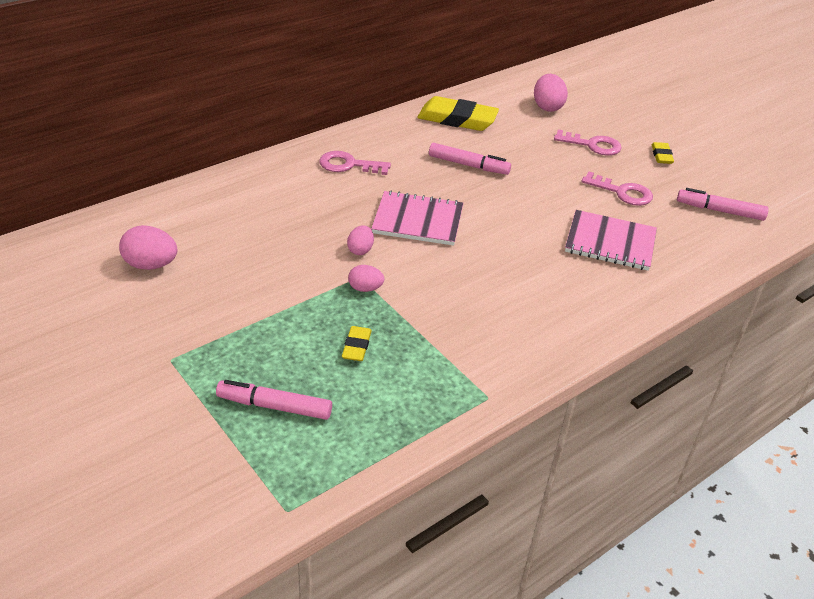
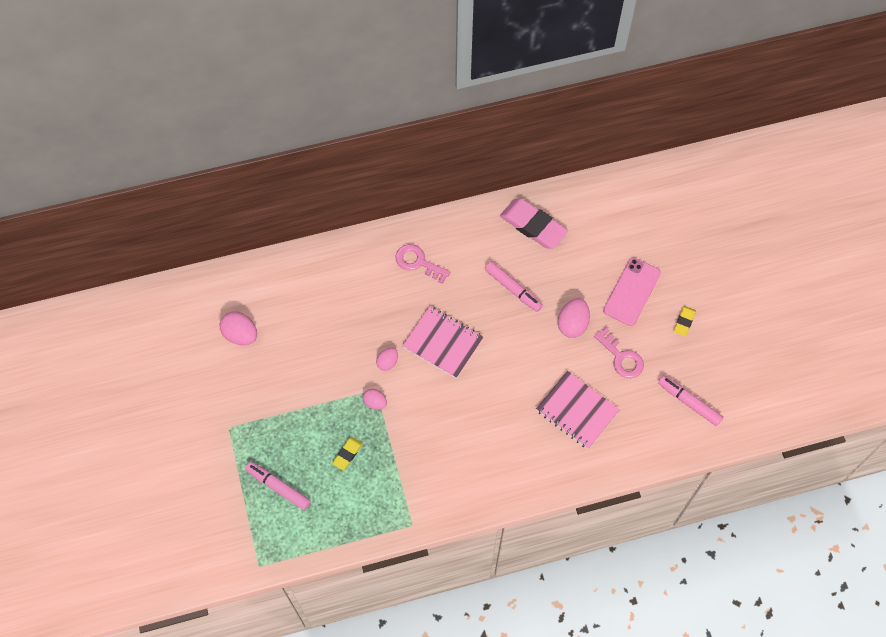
camera: 25 degrees right, 25 degrees up
(457, 119) = (533, 226): yellow eraser -> pink eraser
(547, 107) = (621, 229): pink egg -> pink egg (572, 324)
(592, 145) = (631, 292): pink key -> pink phone

